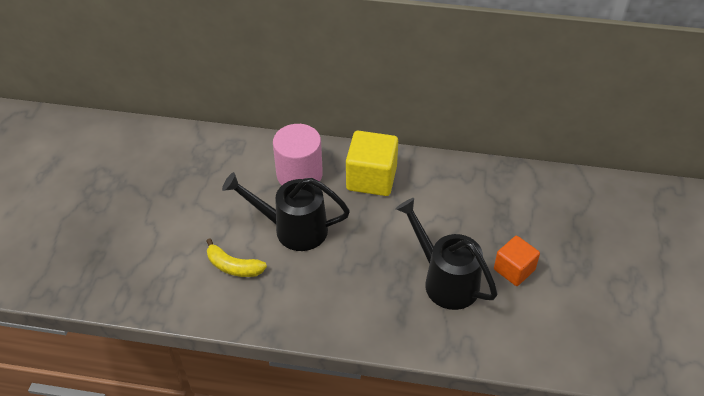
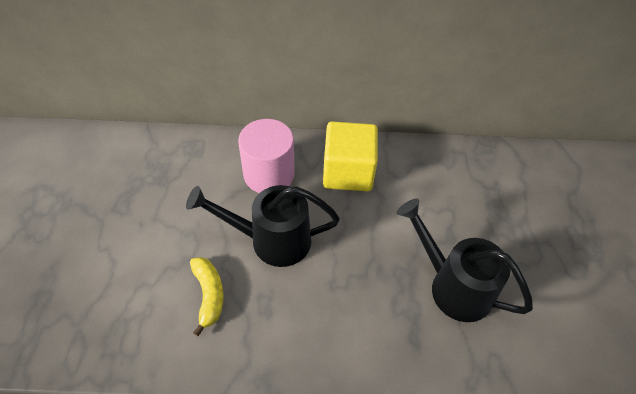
camera: 10 degrees left, 5 degrees up
(233, 266) = (209, 295): yellow banana -> yellow banana turned 120 degrees counterclockwise
(514, 269) = (524, 265): orange cube -> none

